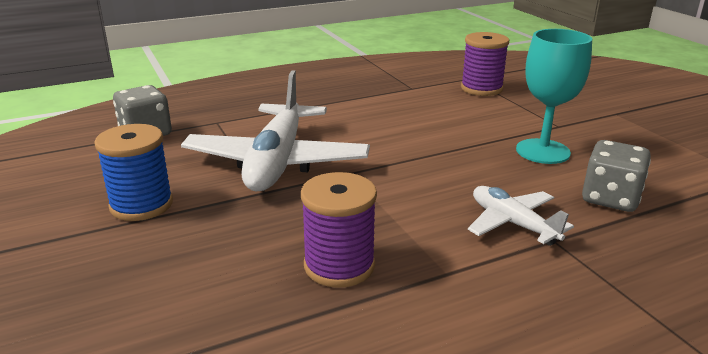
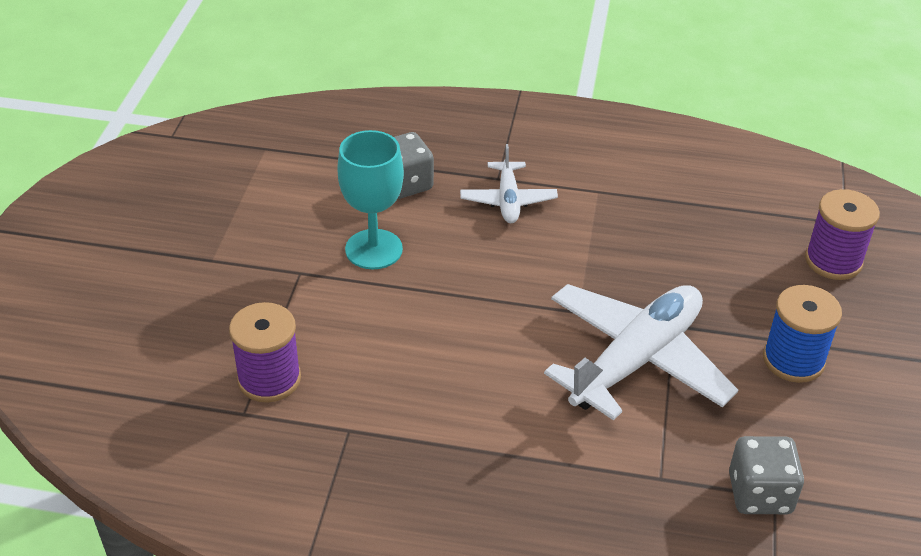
camera: 145 degrees left, 15 degrees up
(339, 265) = (665, 227): purple spool -> purple spool (833, 261)

